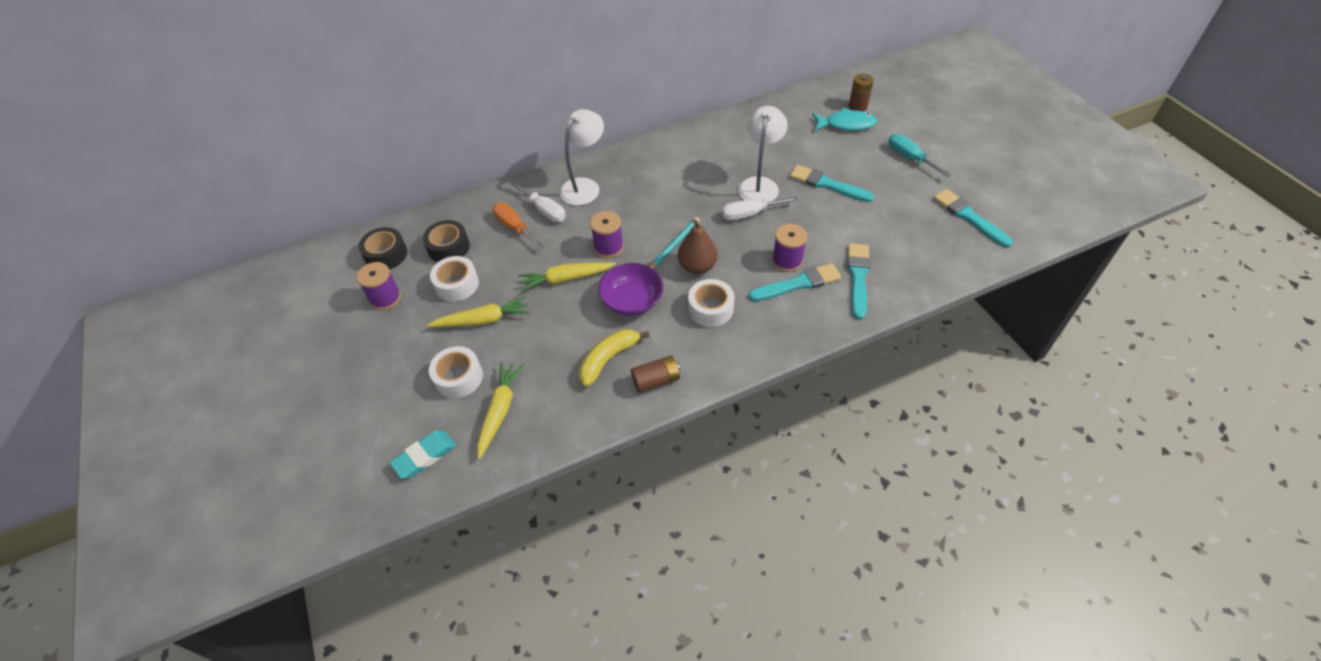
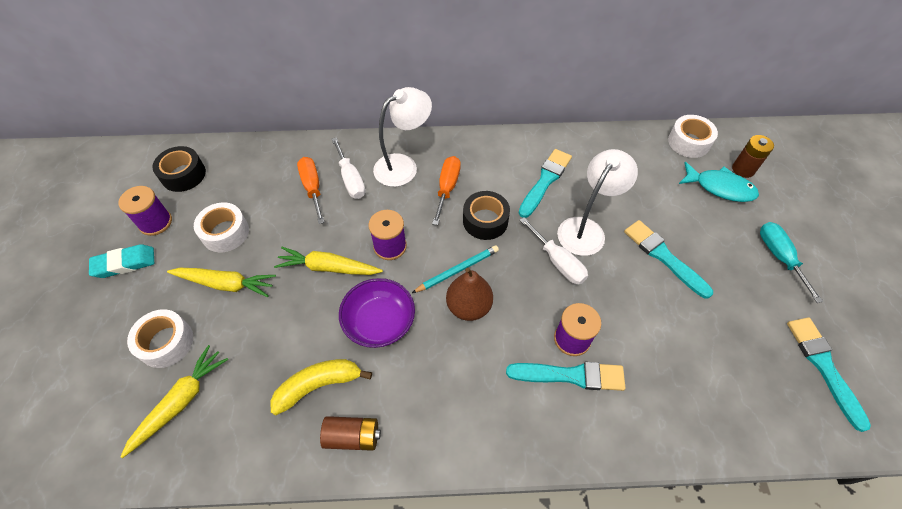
camera: 20 degrees right, 5 degrees up
(425, 456) = (83, 424): turquoise eraser -> turquoise eraser (125, 263)
(448, 247) = (241, 188): black tape -> black tape (485, 221)
(632, 191) = (447, 188): none -> orange screwdriver
(710, 308) = (457, 367): white tape -> white tape (688, 142)
(750, 214) = (558, 262): white screwdriver -> white screwdriver turned 135 degrees counterclockwise
(858, 277) = (646, 396): turquoise brush -> turquoise brush (545, 181)

